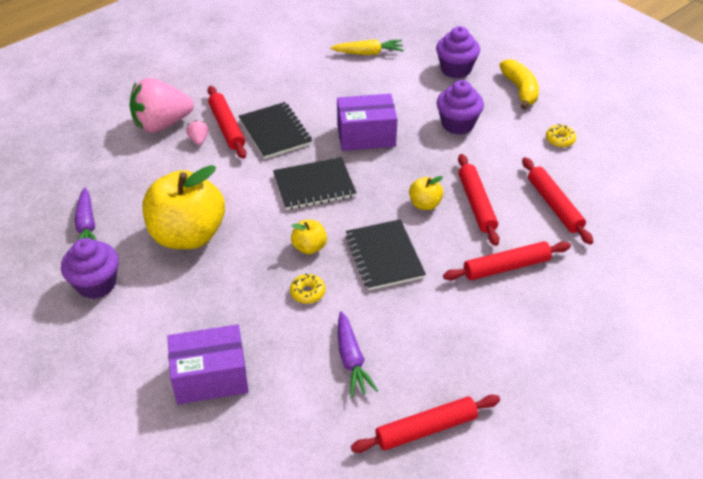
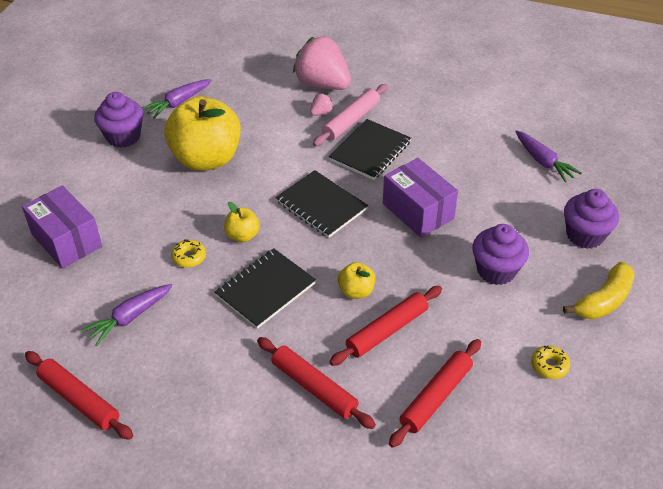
camera: 60 degrees right, 0 degrees up
(227, 127) = (351, 120): red rolling pin -> pink rolling pin
(368, 53) = (543, 162): yellow carrot -> purple carrot

